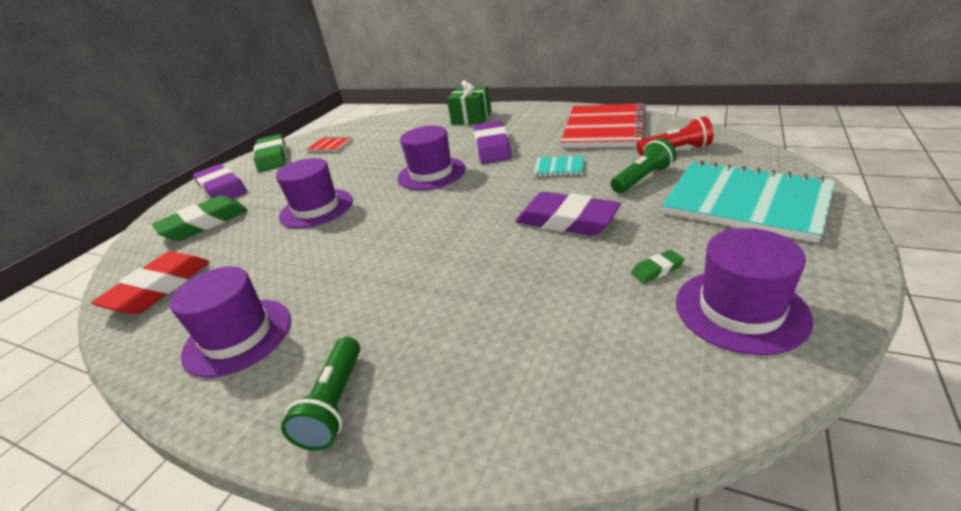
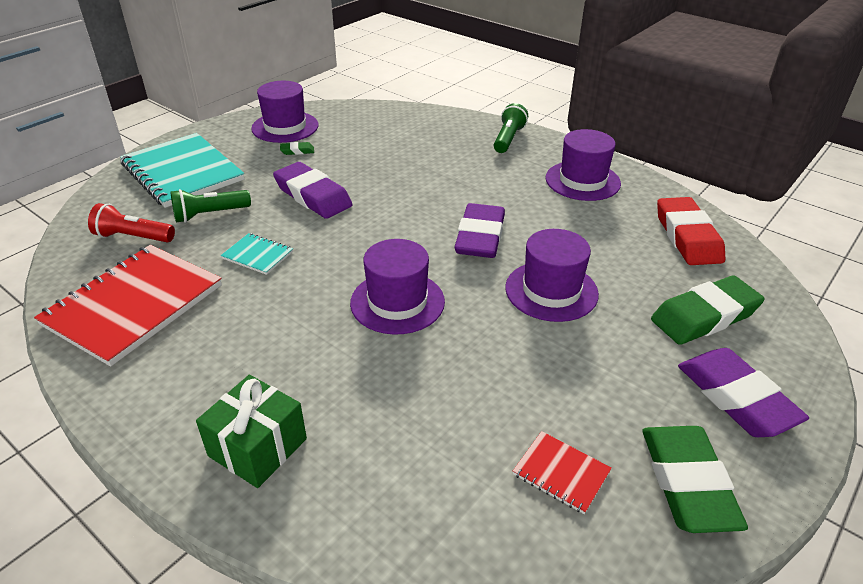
camera: 170 degrees left, 5 degrees up
(159, 288) = (687, 237): red eraser -> red eraser turned 45 degrees counterclockwise
(492, 147) = (292, 327): purple eraser -> purple eraser (480, 237)

